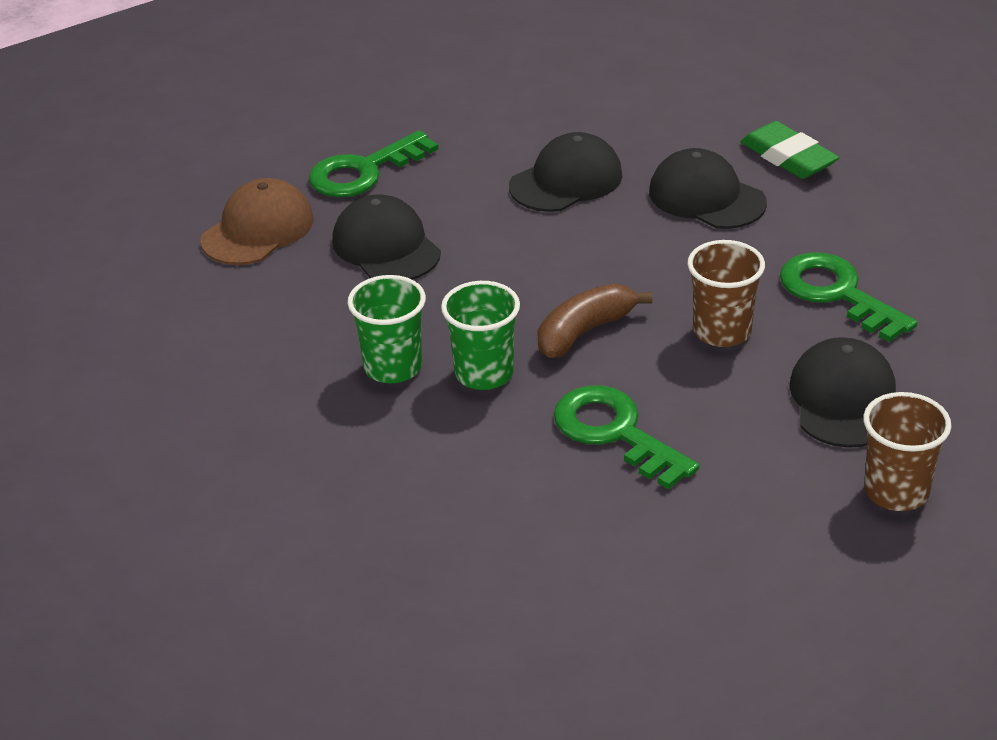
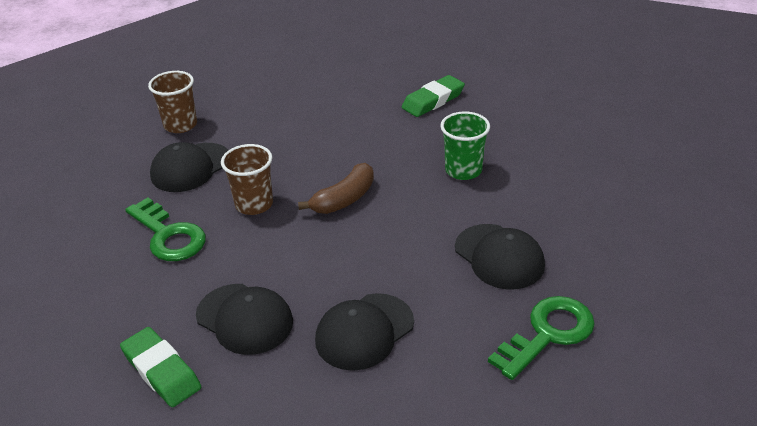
camera: 175 degrees right, 0 degrees up
(258, 230) = (608, 267): brown cap -> none
(403, 516) = (433, 100): none -> green eraser
(484, 373) = (405, 170): green cup -> none
(615, 433) = (325, 143): green key -> none
(843, 399) = (191, 168): black cap -> black cap turned 45 degrees clockwise

